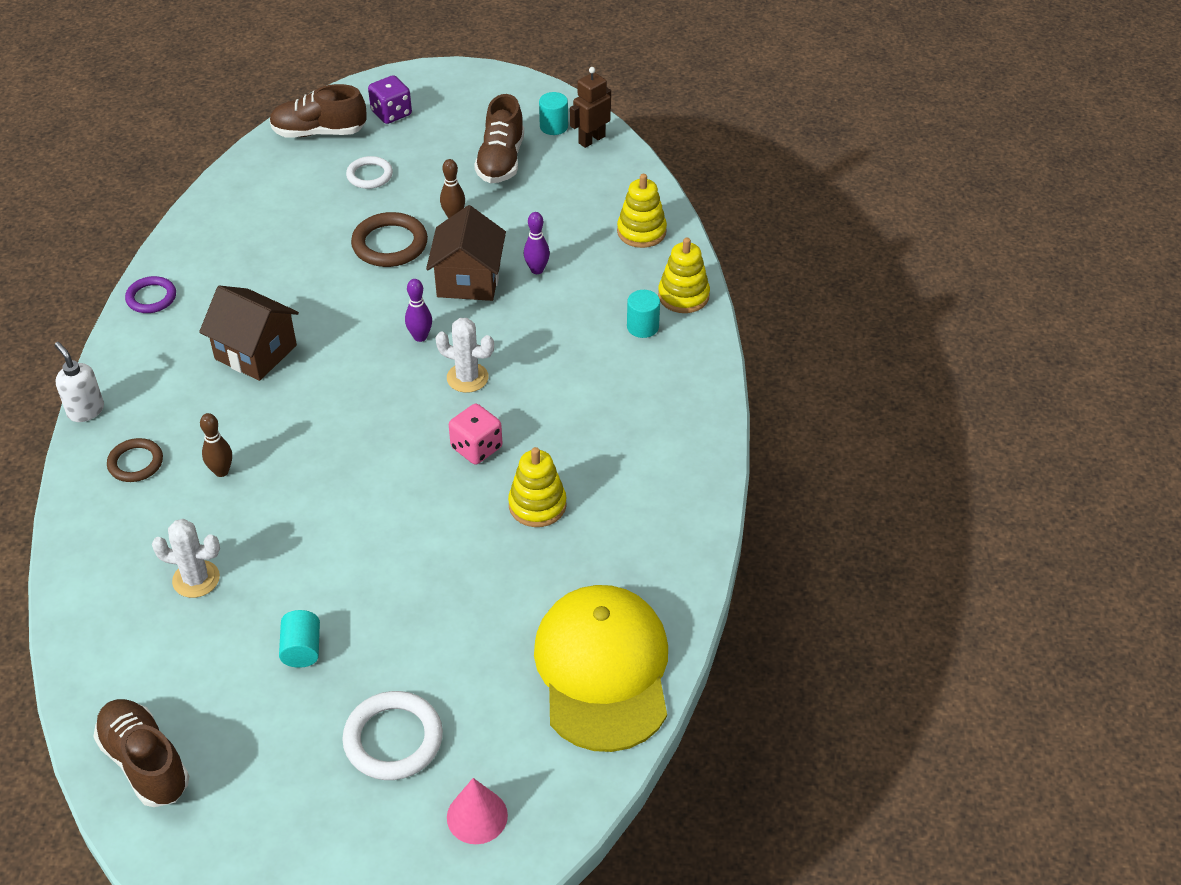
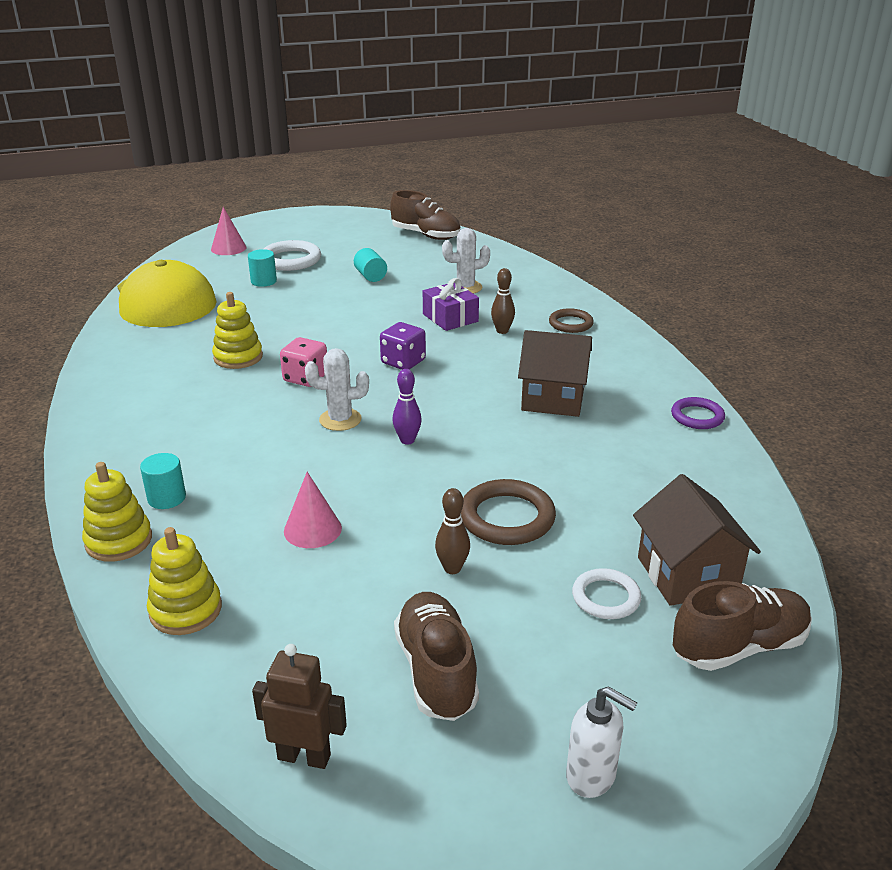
camera: 160 degrees right, 15 degrees down
(85, 410) = (646, 340): white soap dispenser -> white soap dispenser (591, 776)
(261, 515) = (450, 318): none -> purple gift
(391, 113) = (667, 714): purple dice -> purple dice (403, 362)
(468, 280) = (388, 501): brown house -> brown house (687, 574)
(537, 270) = (312, 529): purple bowling pin -> pink cone
(553, 126) = (381, 767): turquoise cylinder -> turquoise cylinder (263, 281)
(591, 140) = (304, 757): brown robot -> brown robot turned 105 degrees counterclockwise

